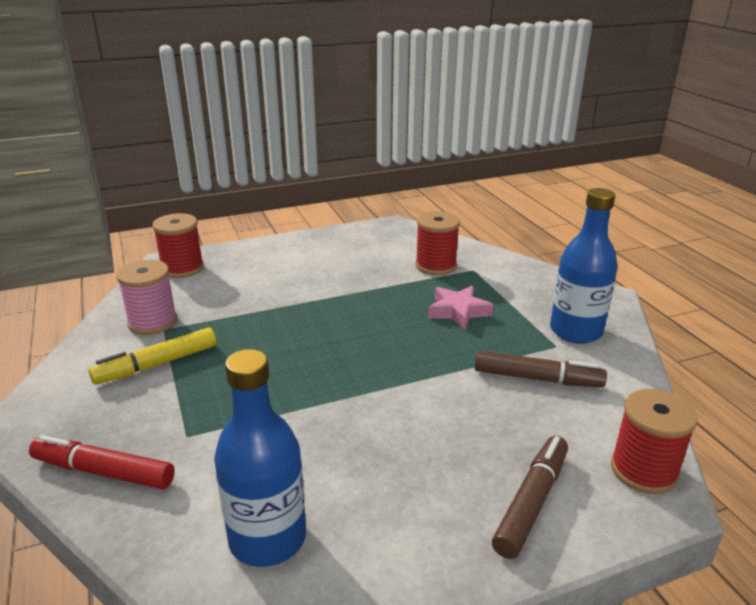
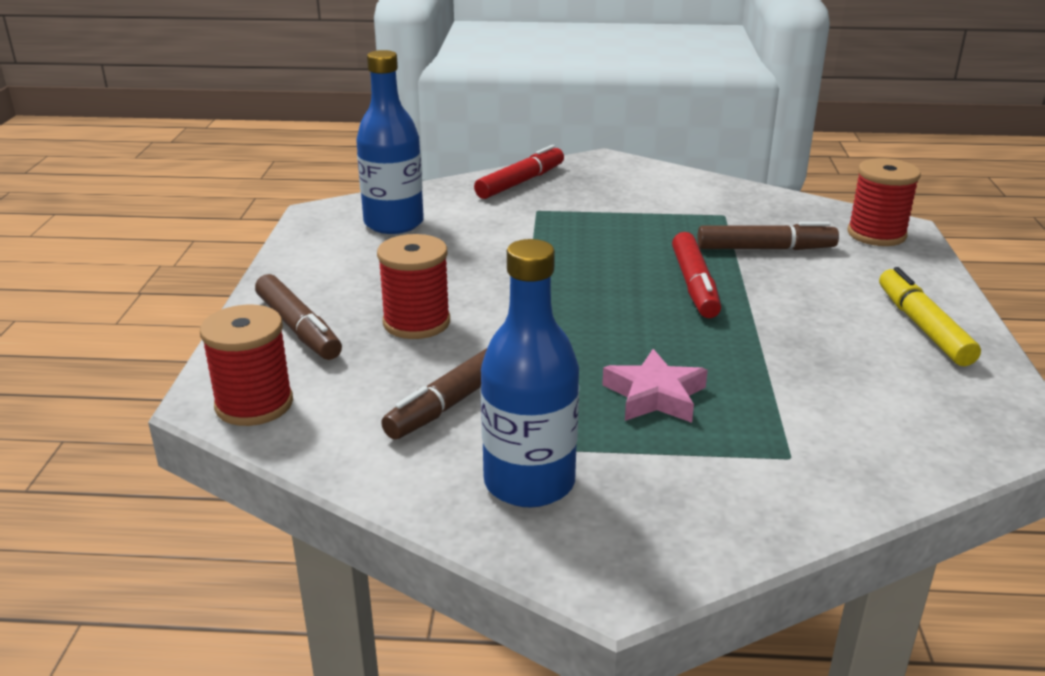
camera: 115 degrees right, 0 degrees up
(152, 322) = (742, 210): pink spool -> none
(157, 364) = (656, 207): yellow marker -> yellow marker (923, 327)
(227, 304) = (765, 248): none -> brown marker
(306, 321) = (694, 285): none -> red marker
(436, 266) = (820, 421): red spool -> red spool (416, 322)

